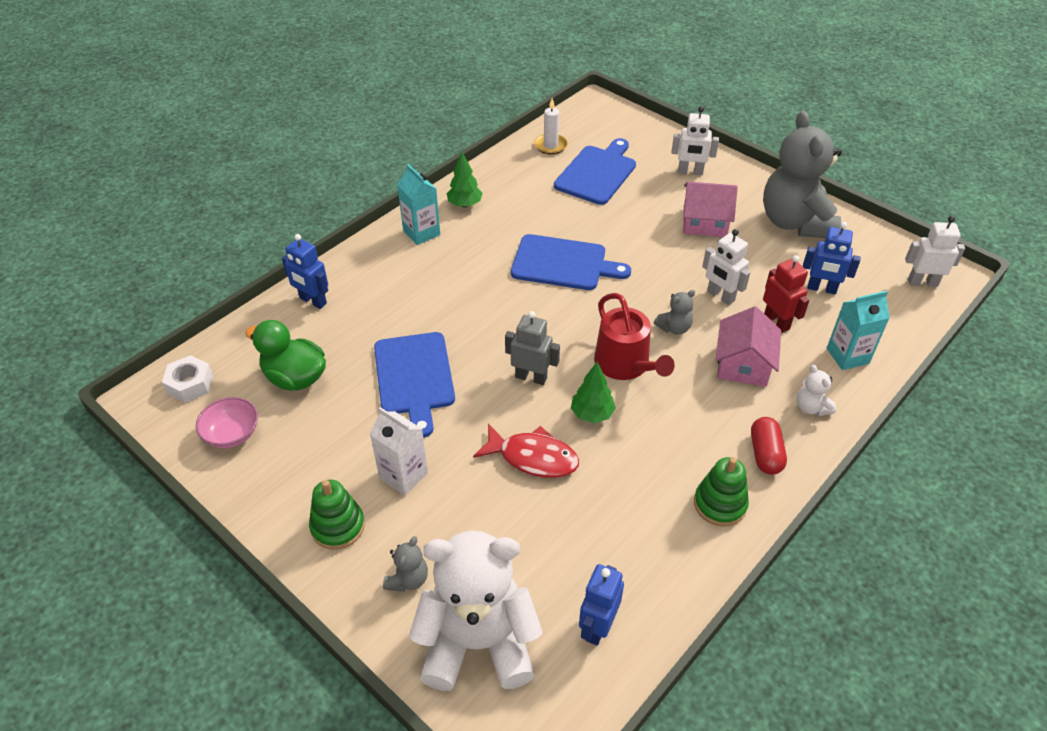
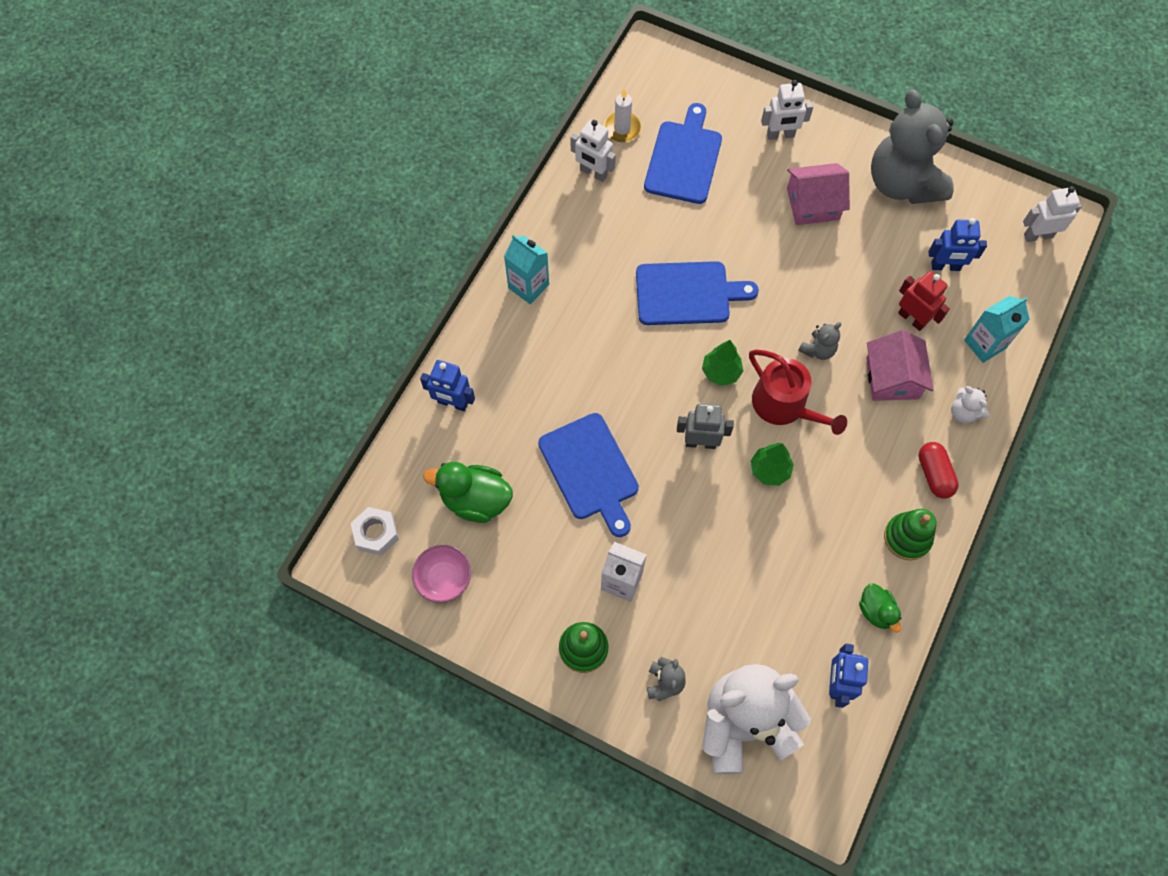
camera: 15 degrees left, 20 degrees up
(465, 204) = (559, 236): green tree -> green tree (721, 372)
(533, 457) = (731, 531): red fish -> none
(664, 566) = (876, 611): none -> green duck
(720, 296) = (851, 299): white robot -> white robot (593, 173)

